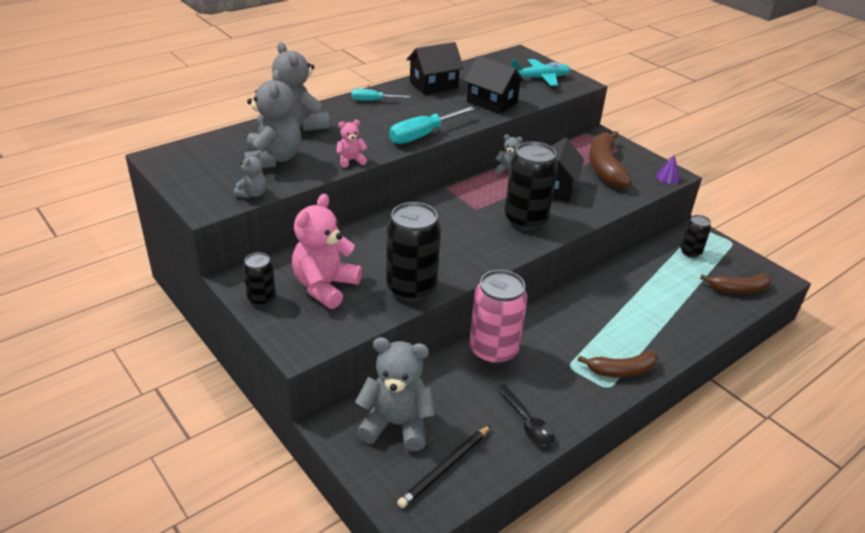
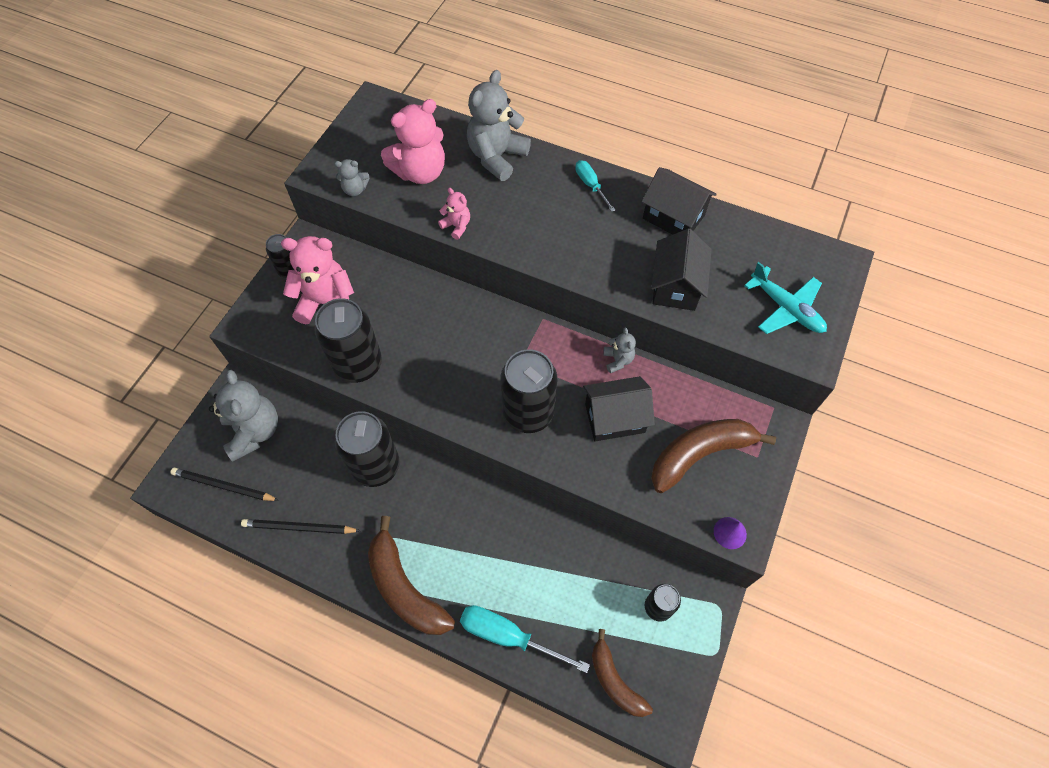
camera: 65 degrees right, 25 degrees up
(273, 159) = (420, 172): grey teddy bear -> pink teddy bear
(423, 135) = (548, 258): turquoise screwdriver -> turquoise screwdriver (508, 636)
(493, 351) = (376, 466): pink can -> black can
(527, 422) = (299, 528): black spoon -> black pencil
(621, 371) = (405, 588): brown banana -> brown banana, size x1.55

